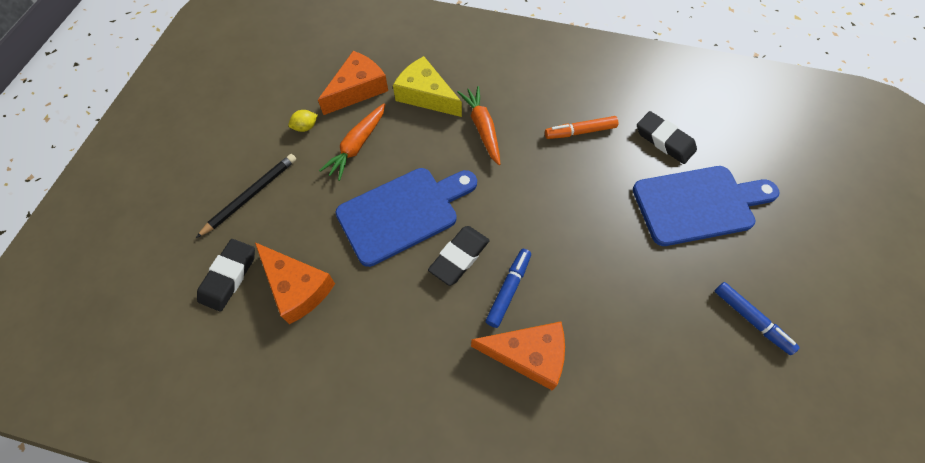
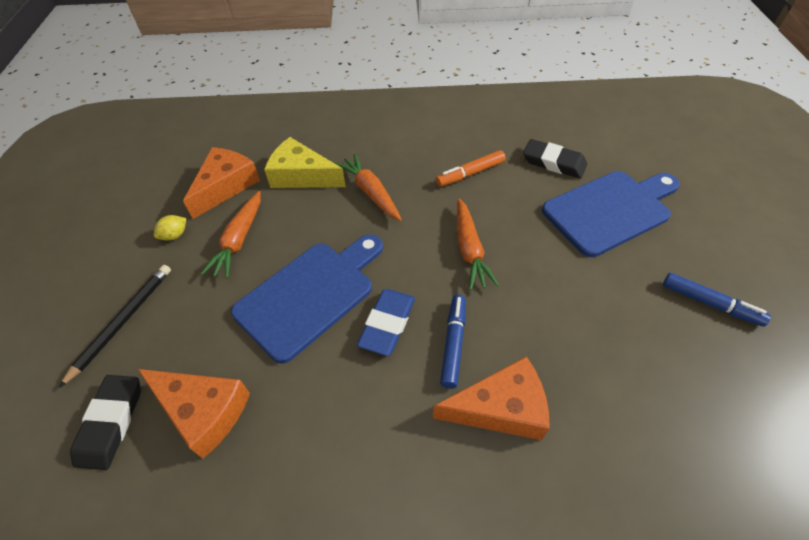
camera: 15 degrees left, 10 degrees down
(459, 257) = (387, 324): black eraser -> blue eraser
(552, 208) = (469, 249): none -> orange carrot

